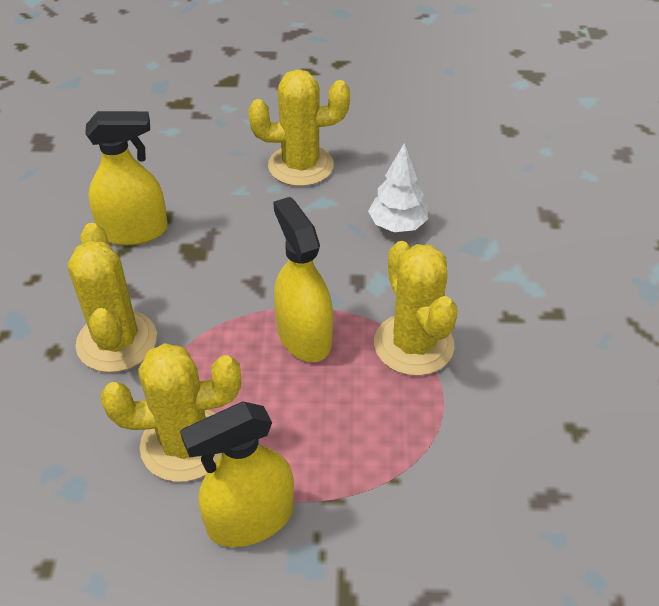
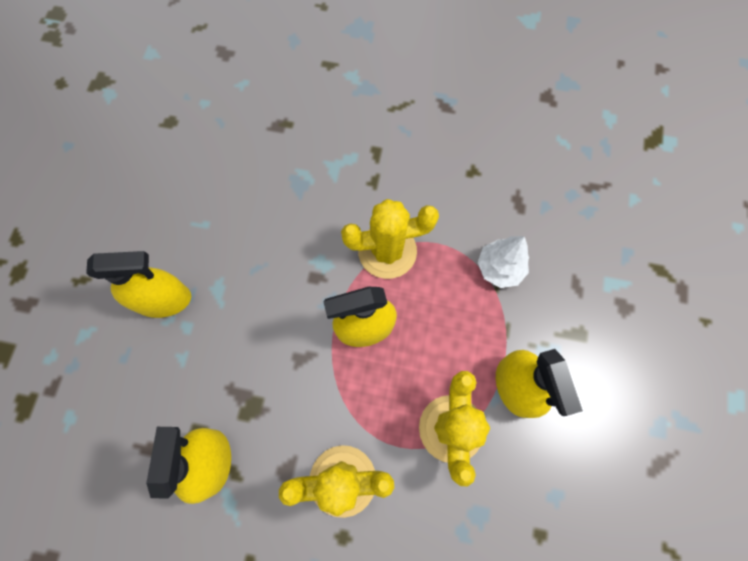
camera: 80 degrees left, 25 degrees up
(301, 166) = (163, 300): yellow cactus -> yellow spray bottle
(397, 225) = (262, 235): white tree -> white tree (499, 268)

